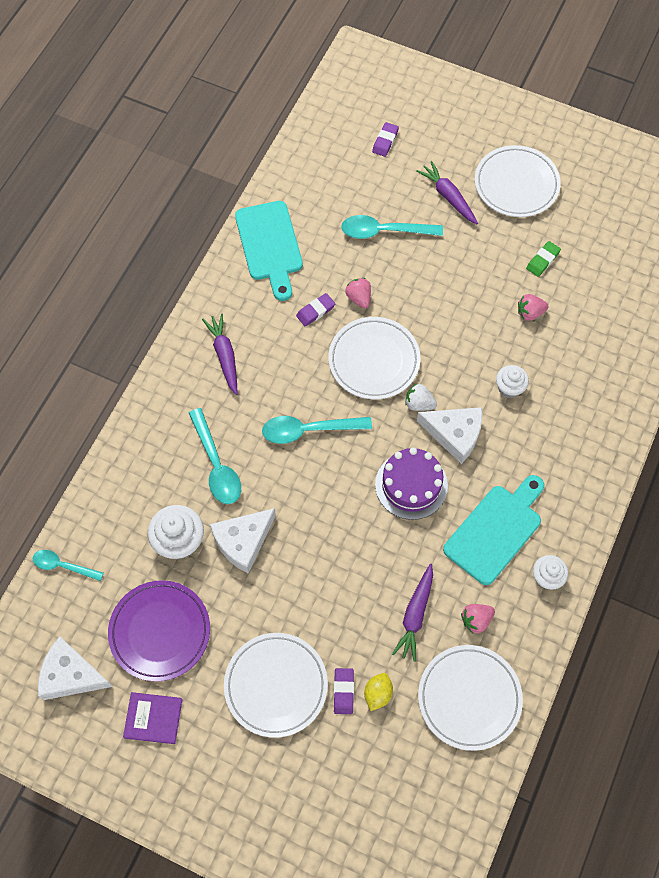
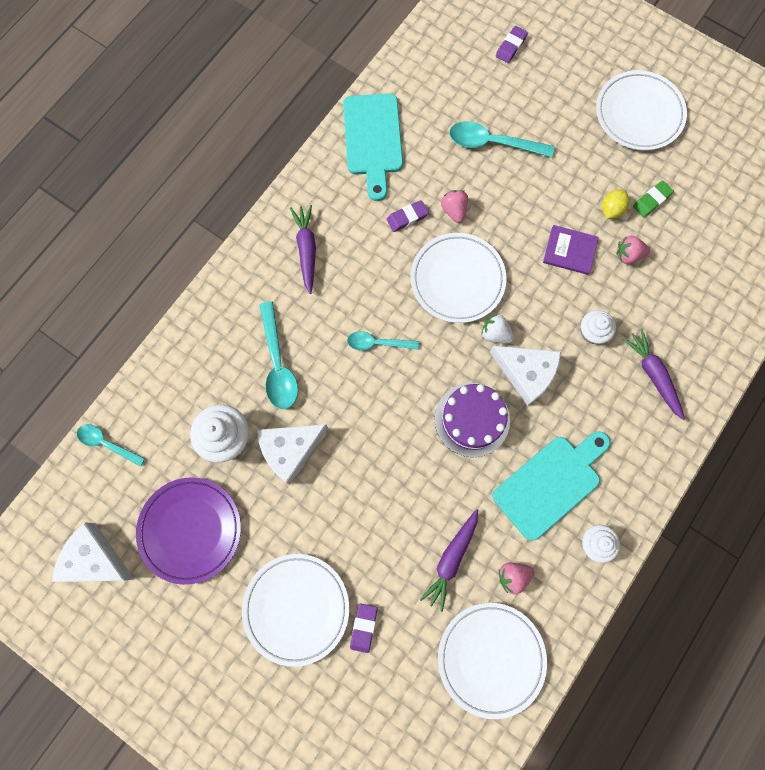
camera: 10 degrees right, 10 degrees up
(153, 718) = (168, 619): purple book -> purple book (569, 251)
(308, 430) = (377, 343): turquoise spoon -> turquoise spoon, size x0.63
(377, 694) = (398, 636): yellow lemon -> yellow lemon (611, 210)
(448, 197) = (565, 116): purple carrot -> purple carrot (652, 375)

